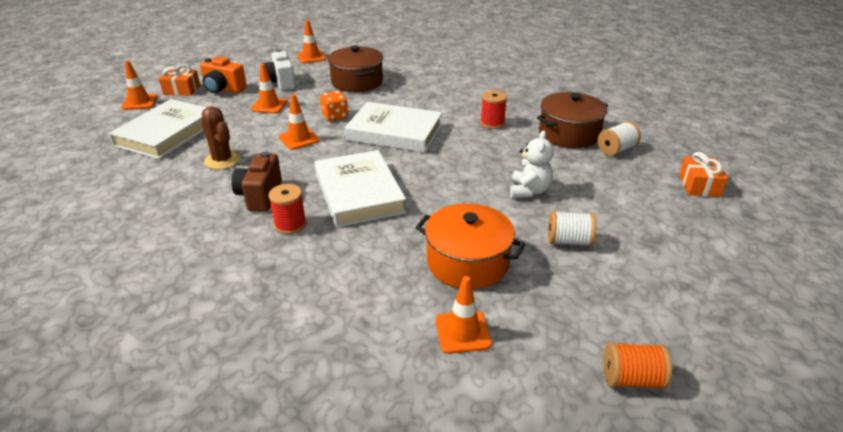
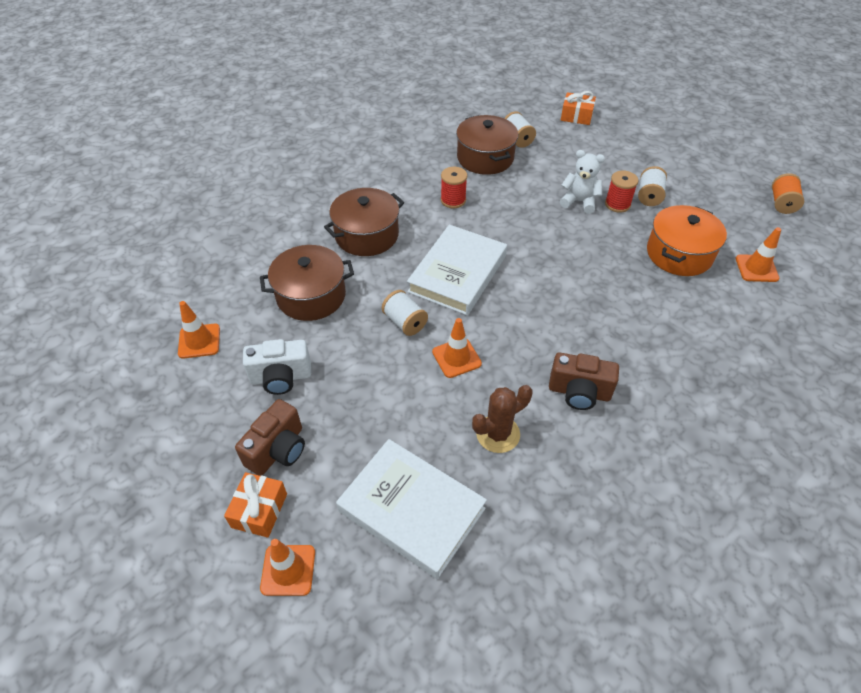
camera: 80 degrees left, 15 degrees up
(223, 89) = (278, 450): orange camera -> brown camera
(269, 106) = (355, 390): orange traffic cone -> none
(290, 225) = (631, 366): red spool -> red spool (617, 204)
(335, 116) = (405, 322): orange dice -> white spool
(359, 193) = (577, 311): white book -> none
(429, 93) = (366, 235): none -> brown pot

